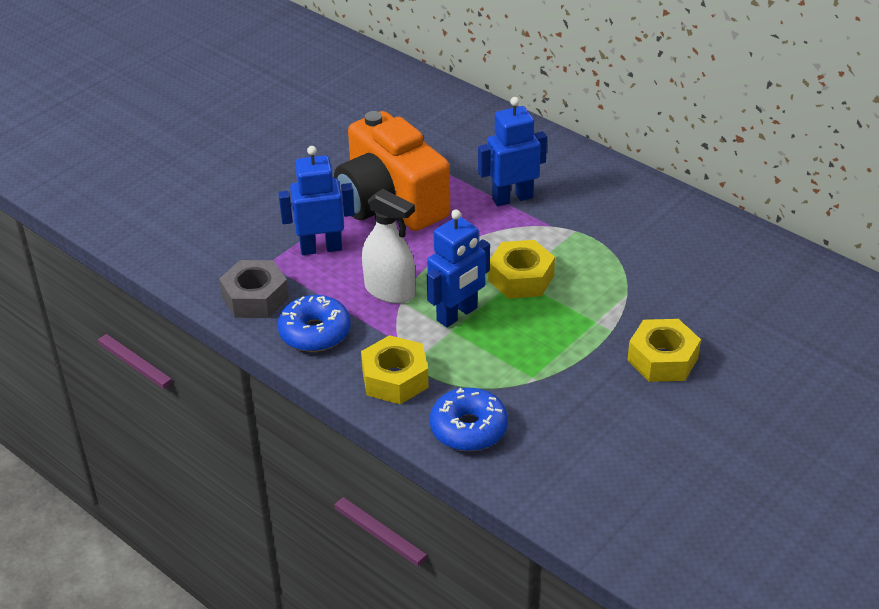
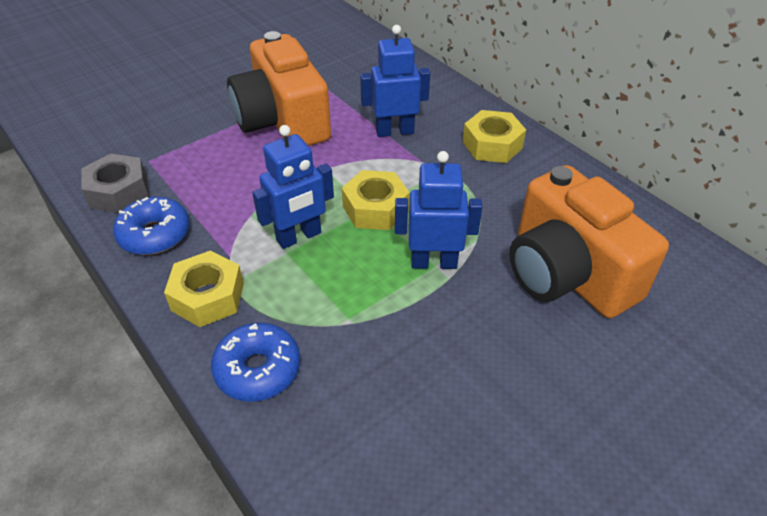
camera: 10 degrees right, 5 degrees up
(321, 248) = (202, 153): blue robot -> blue robot (434, 262)
(390, 291) = (245, 203): white spray bottle -> none
(662, 359) = (494, 320): yellow nut -> yellow nut (492, 145)
(718, 311) = (567, 274): none -> orange camera

